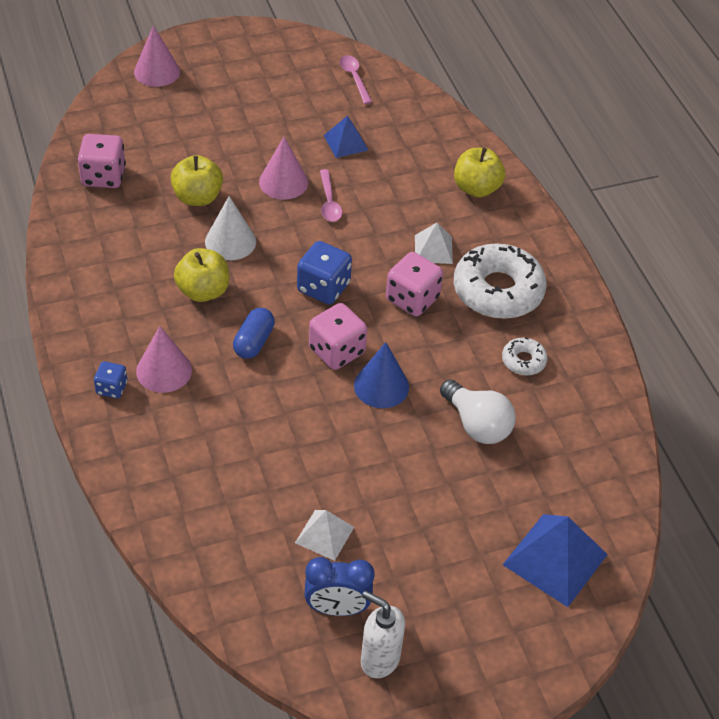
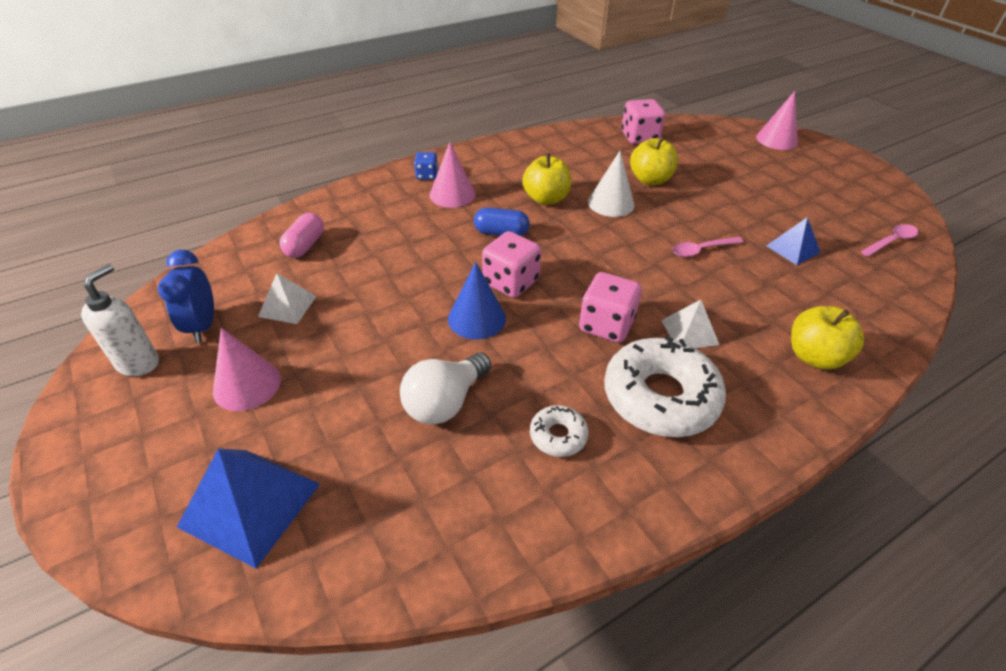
camera: 80 degrees right, 5 degrees down
(222, 517) = (305, 245): none -> pink capsule
(283, 182) = (705, 220): pink cone -> pink cone (247, 385)
(323, 287) = (587, 262): blue dice -> none

